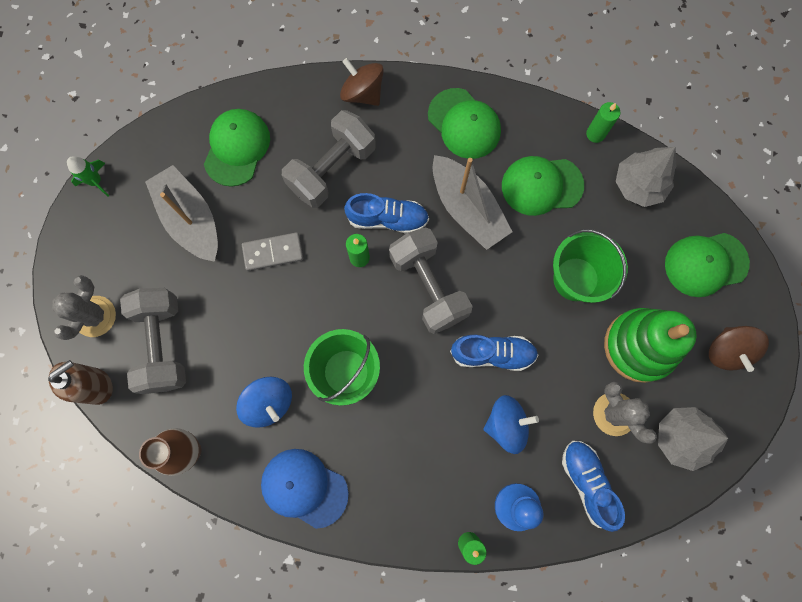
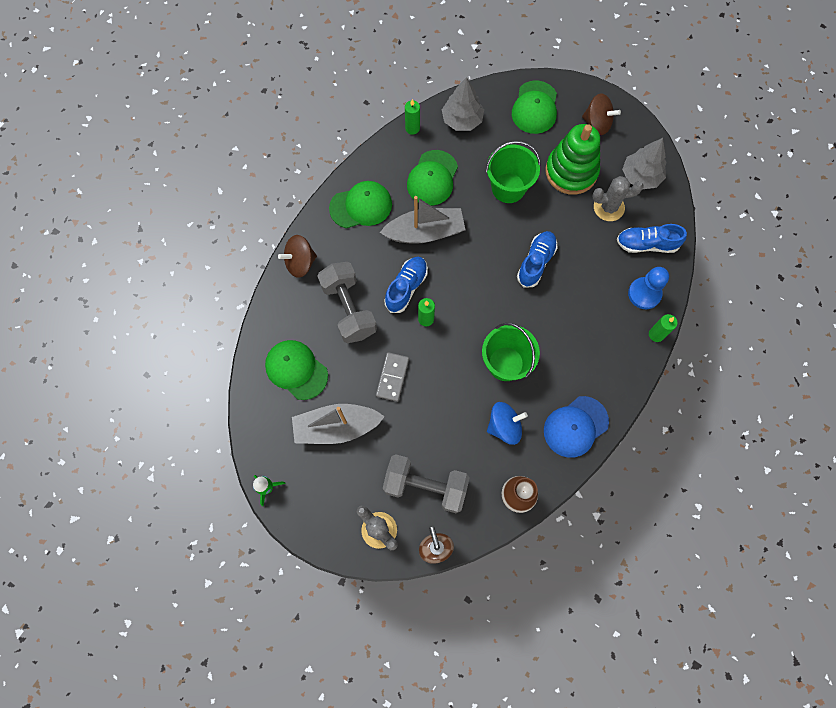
camera: 65 degrees left, 5 degrees down
(428, 286) = (469, 282): grey dumbbell -> none
(506, 424) = (587, 276): blue spinning top -> none

